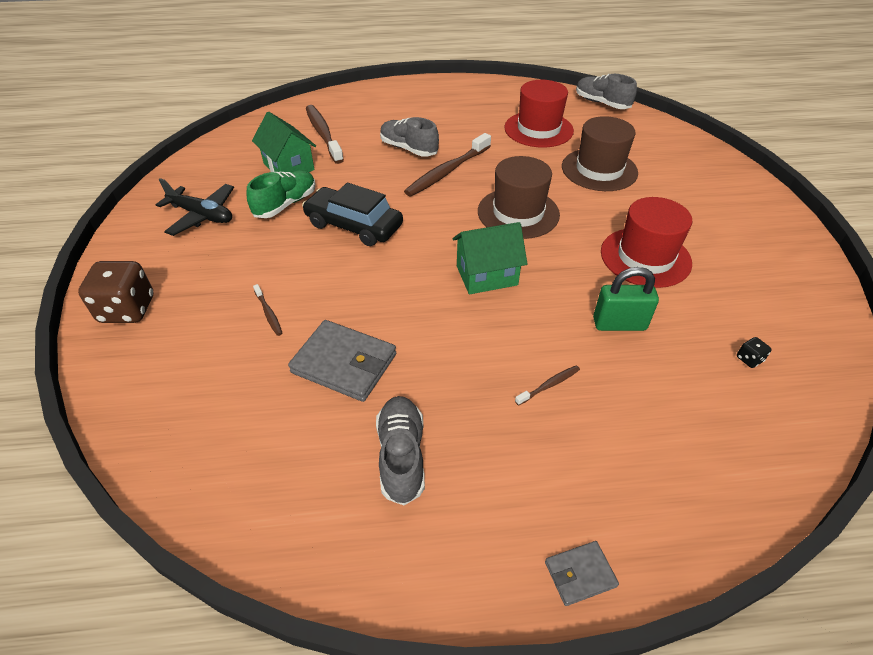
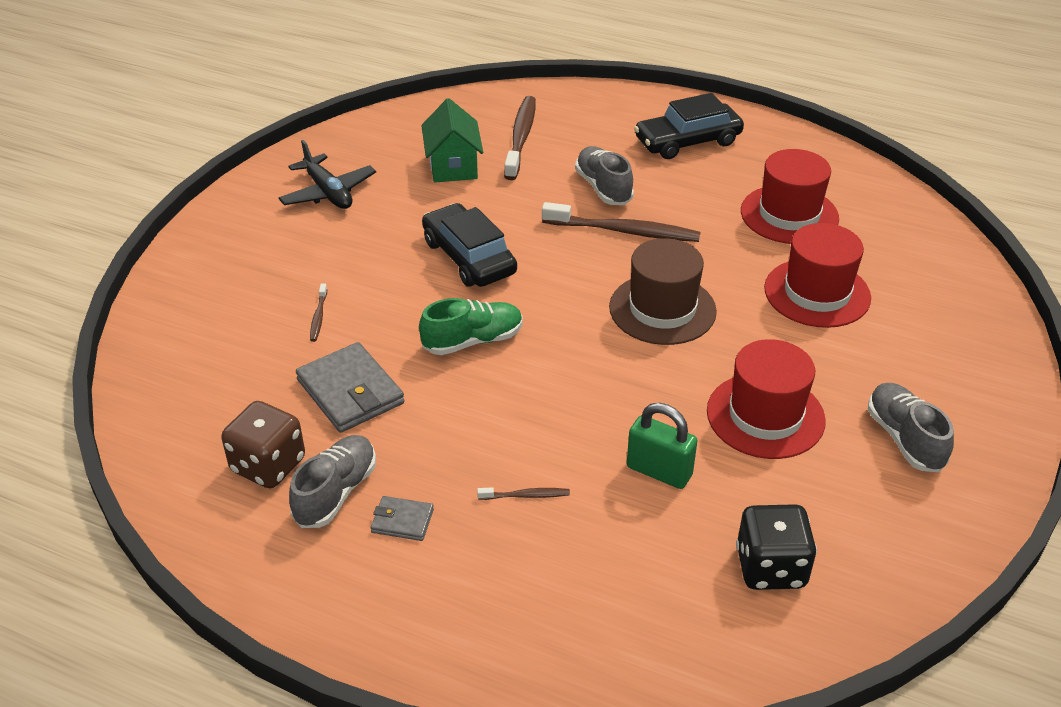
camera: 30 degrees right, 5 degrees down
(127, 309) = (201, 264): brown dice -> brown dice (268, 465)
(285, 204) = (417, 209): green shoe -> green shoe (473, 341)
(437, 105) = (687, 141): none -> black car
(447, 171) = (624, 231): brown toothbrush -> brown toothbrush turned 150 degrees counterclockwise
(486, 275) = (562, 364): green house -> none
(580, 574) = (406, 654): grey wallet -> grey wallet (402, 521)
(599, 170) = (817, 293): brown hat -> red hat
(602, 103) = (914, 206): grey shoe -> grey shoe (904, 439)
(749, 359) = (770, 568): black dice -> black dice, size x2.42

